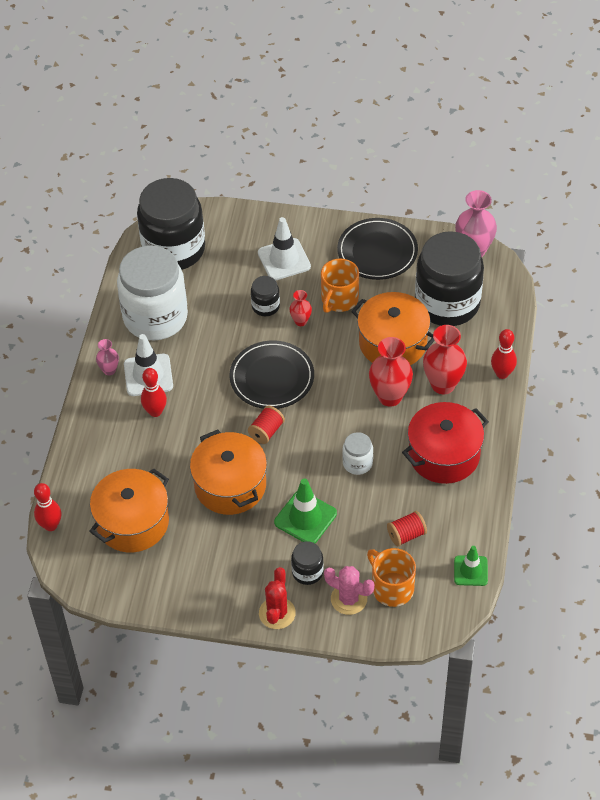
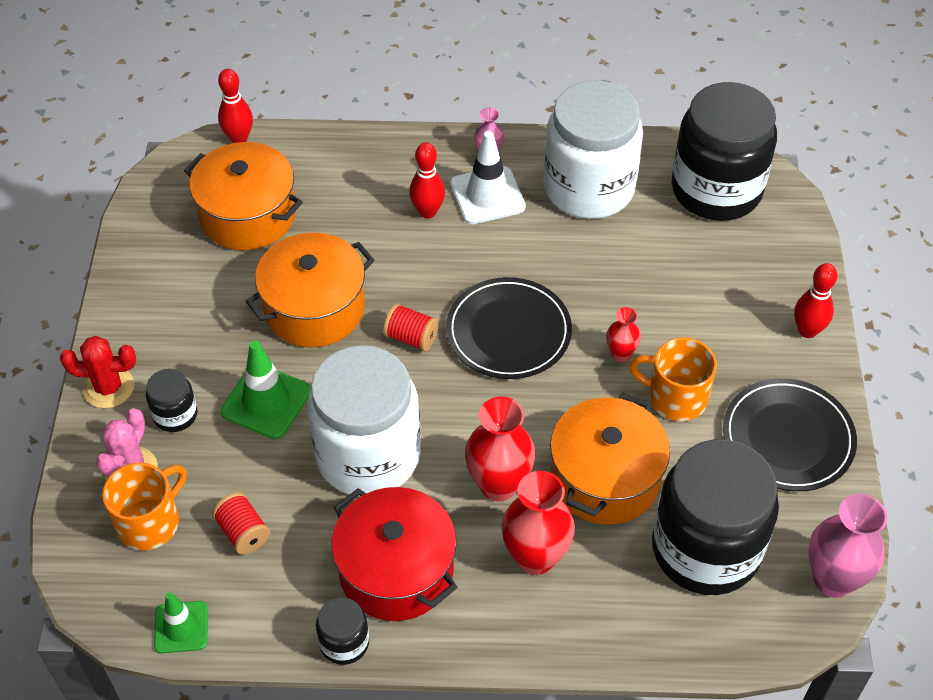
camera: 80 degrees right, 0 degrees up
(265, 306) = (639, 308): black jar -> black jar (344, 643)
(284, 259) = (735, 318): white traffic cone -> none
(357, 463) = (368, 455): white jar -> white jar, size x2.30
(502, 374) = (574, 645): red bowling pin -> red bowling pin (807, 330)

